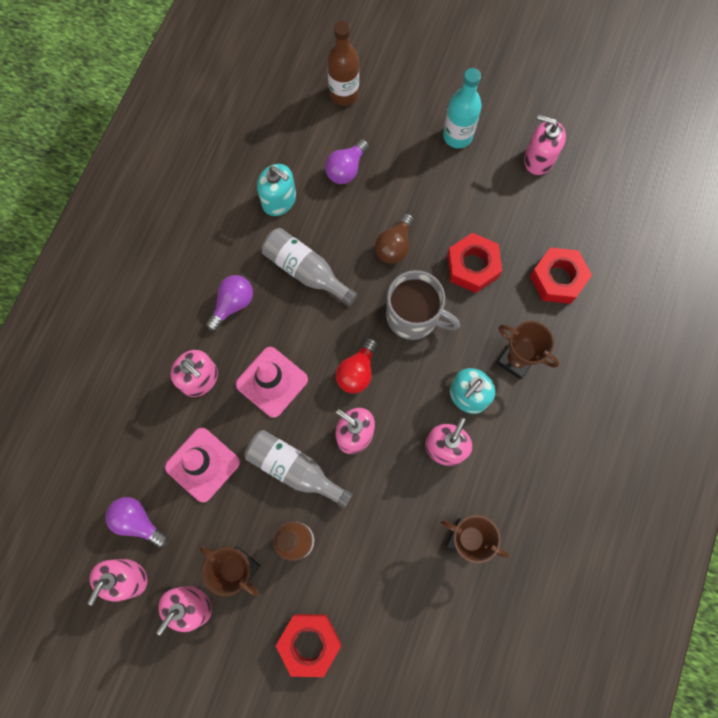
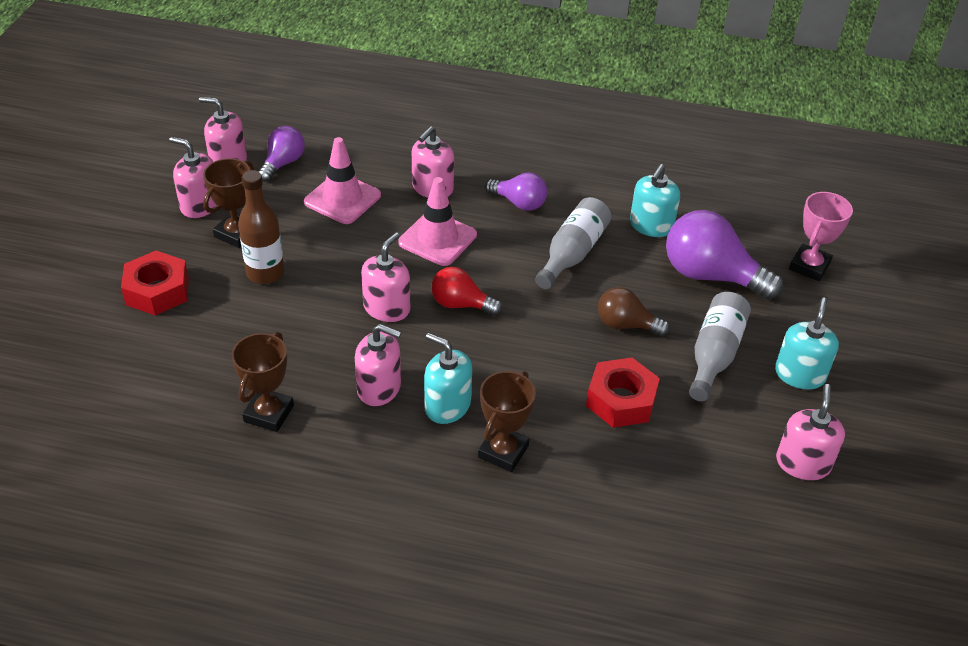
camera: 80 degrees right, 30 degrees down
(294, 469) = (342, 264): grey bottle -> grey bottle (714, 354)
(344, 94) = (809, 266): brown bottle -> pink trophy
(346, 169) = (711, 276): purple light bulb -> purple light bulb, size x1.73
(413, 316) = (539, 348): grey mug -> none
(457, 136) = (799, 374): turquoise bottle -> turquoise soap dispenser
(557, 279) = (629, 492): red nut -> none

